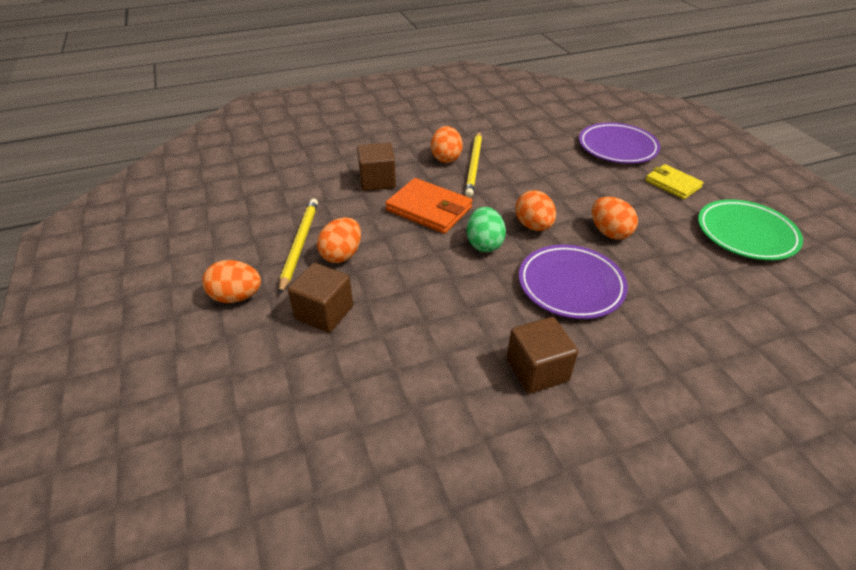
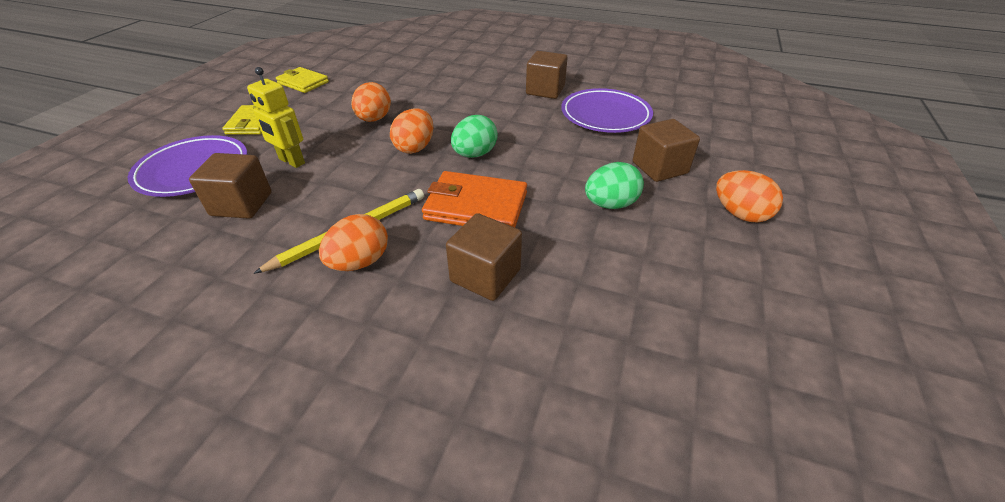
camera: 140 degrees left, 0 degrees up
(299, 245) = (649, 236): yellow pencil -> none
(342, 255) = (610, 204): orange egg -> green egg
(429, 209) = (476, 206): orange wallet -> orange wallet turned 60 degrees counterclockwise
(552, 149) = (241, 204): none -> brown cube
(570, 285) = (461, 108): purple plate -> purple plate (605, 115)
(584, 177) = (291, 161): none -> yellow robot
(746, 234) = (303, 82): green plate -> yellow wallet

